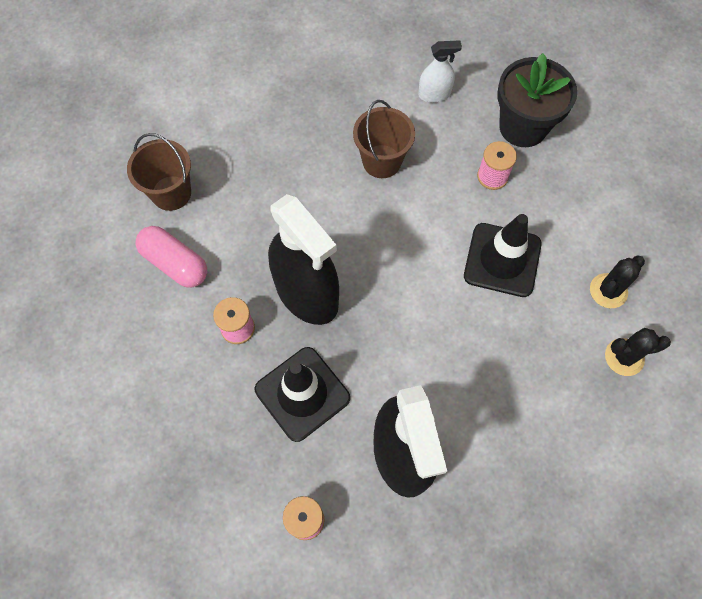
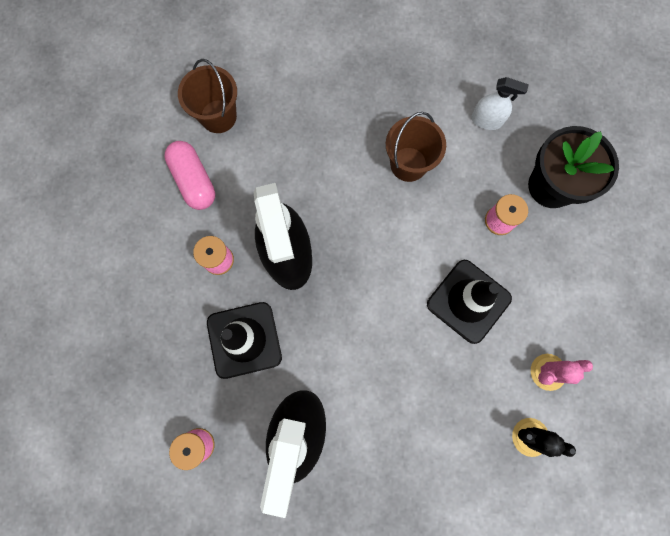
camera: 25 degrees right, 10 degrees up
(608, 291) = (548, 372): black cactus -> pink cactus

